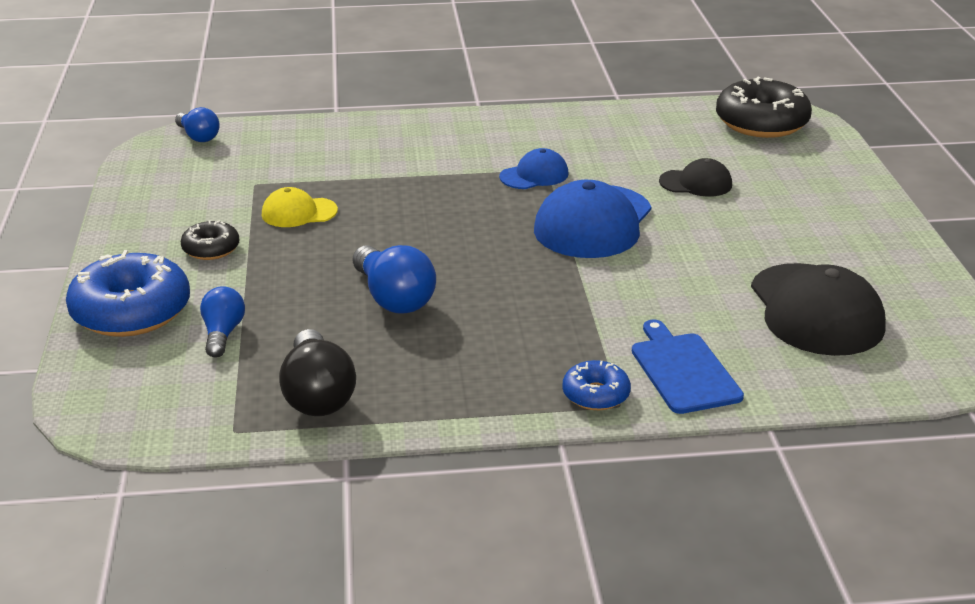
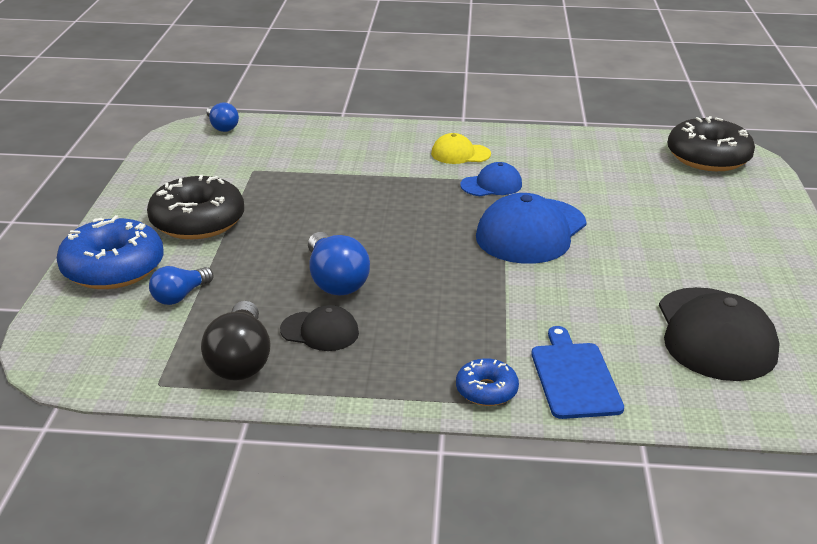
camera: 10 degrees right, 0 degrees up
(211, 249) = (197, 221): black donut -> black donut, size x1.92
(222, 334) = (180, 296): blue light bulb -> blue light bulb turned 150 degrees counterclockwise
(299, 212) = (281, 198): yellow cap -> yellow cap (460, 154)
(696, 183) = (633, 205): black cap -> black cap (320, 331)

